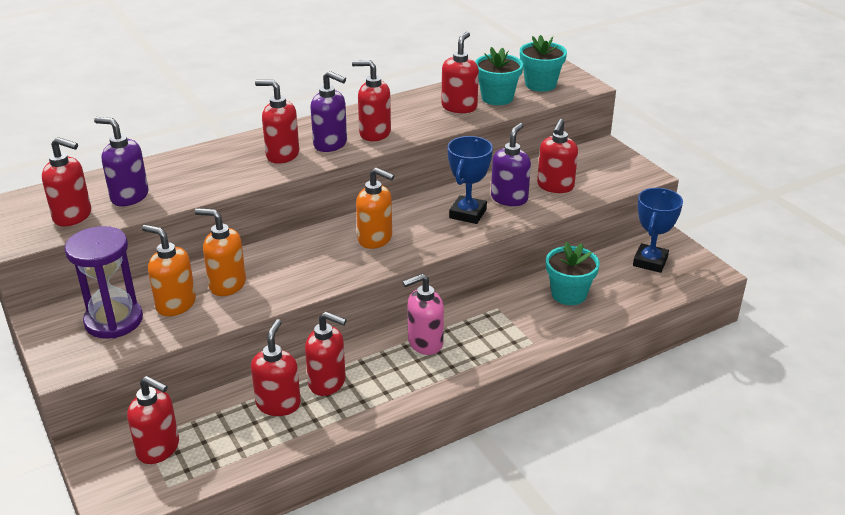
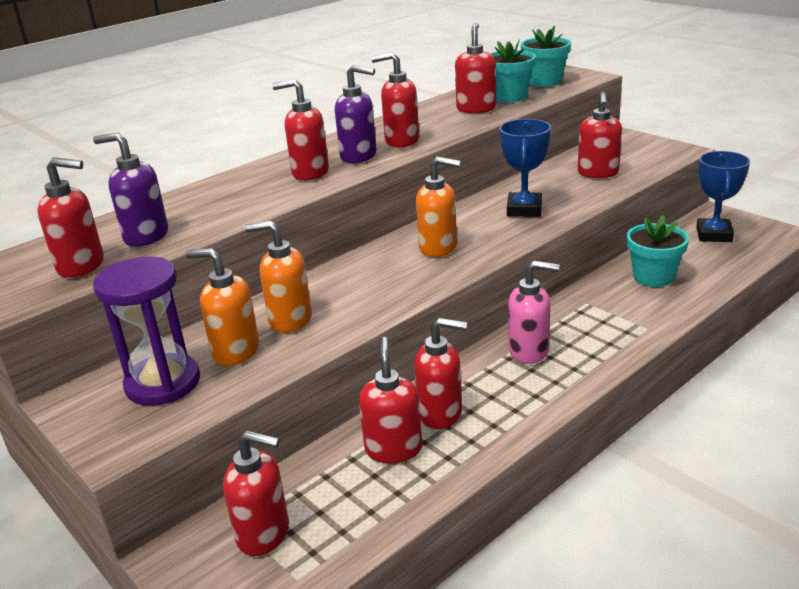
camera: 10 degrees left, 5 degrees down
(425, 343) = (529, 351): pink soap dispenser -> pink soap dispenser turned 135 degrees counterclockwise
(509, 198) = (558, 190): purple soap dispenser -> none

